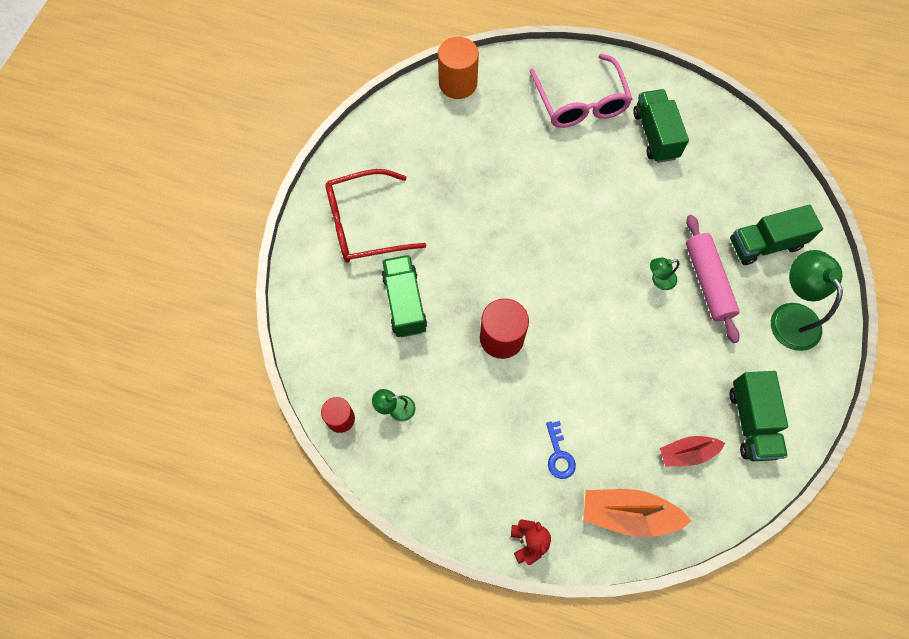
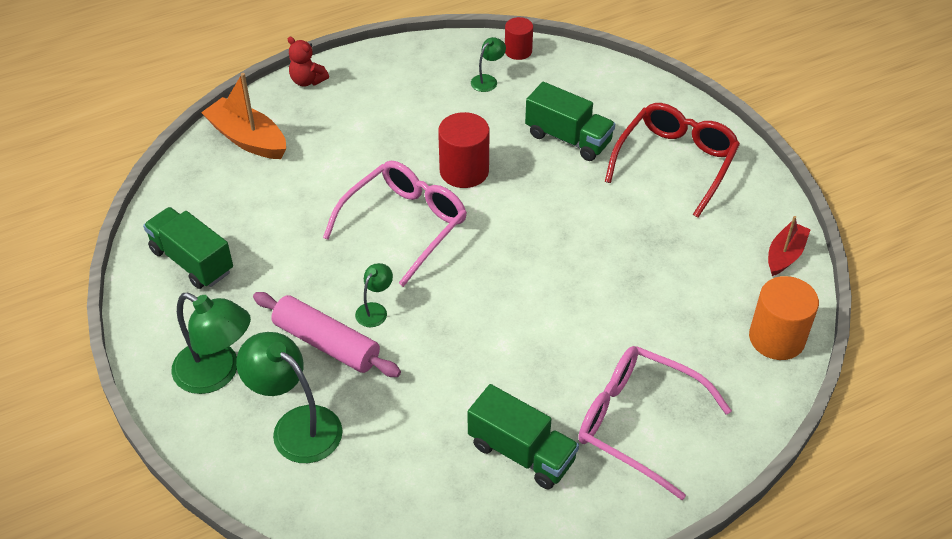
camera: 135 degrees right, 20 degrees down
(559, 455) = (336, 135): blue key -> none
(584, 327) = (404, 225): none -> pink glasses
(628, 514) = (248, 139): orange boat -> orange boat turned 105 degrees counterclockwise
(687, 453) = (232, 203): red boat -> red boat (785, 255)
(765, 244) = (296, 425): green truck -> green lamp

